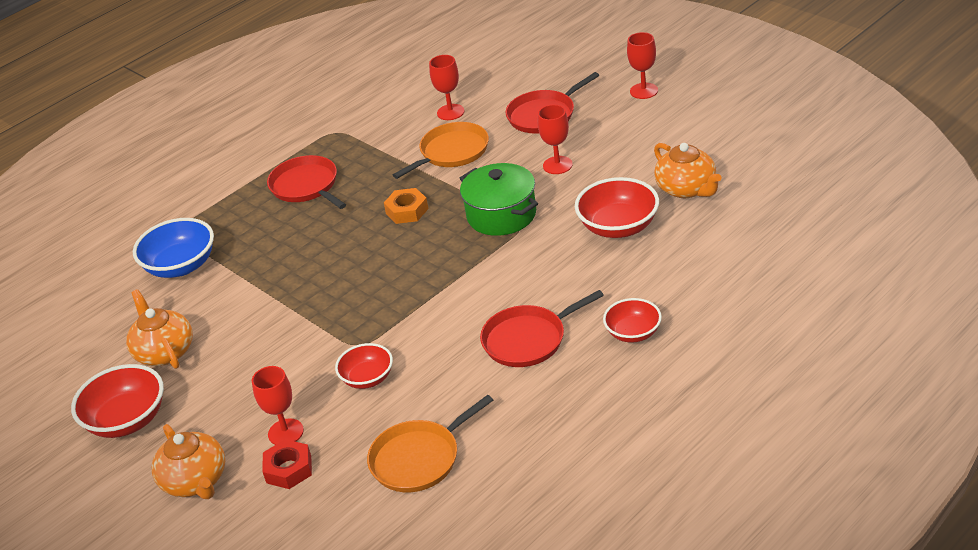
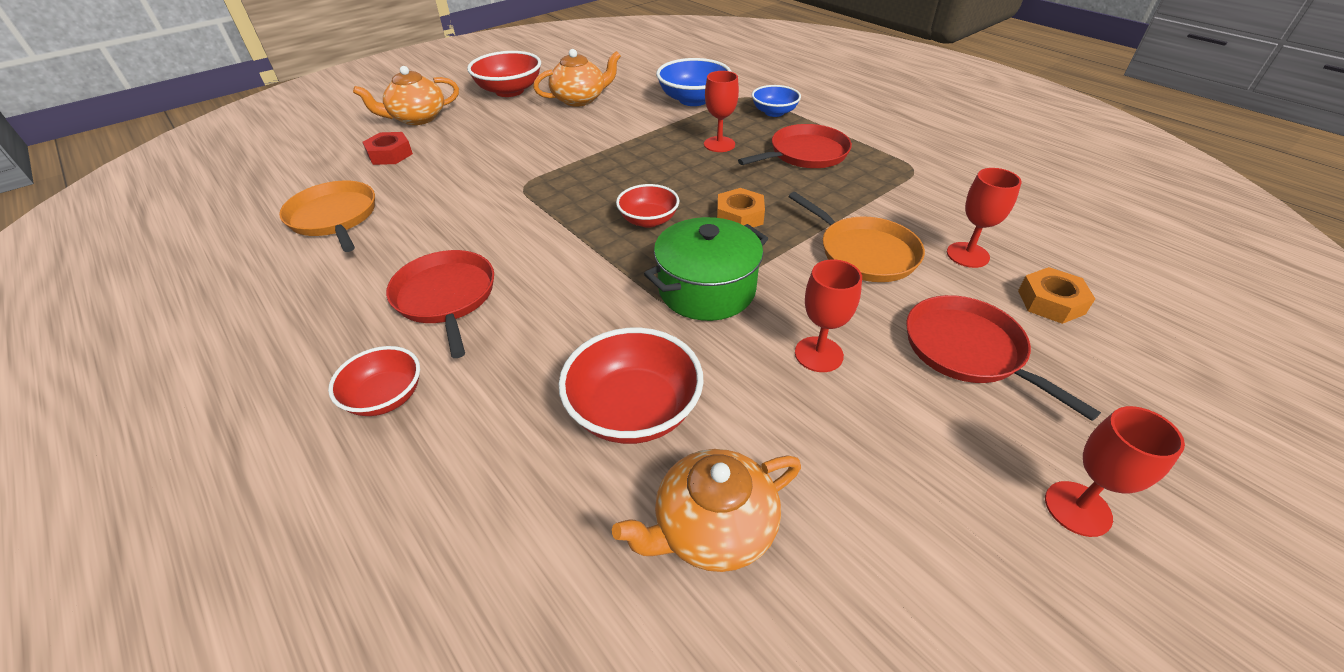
camera: 90 degrees right, 5 degrees up
(220, 210) = (774, 112): none -> blue bowl
(285, 432) = (435, 152): red goblet -> red goblet (719, 144)
(367, 378) = (470, 190): red bowl -> red bowl (648, 220)
(496, 86) = (1051, 302): none -> orange nut

